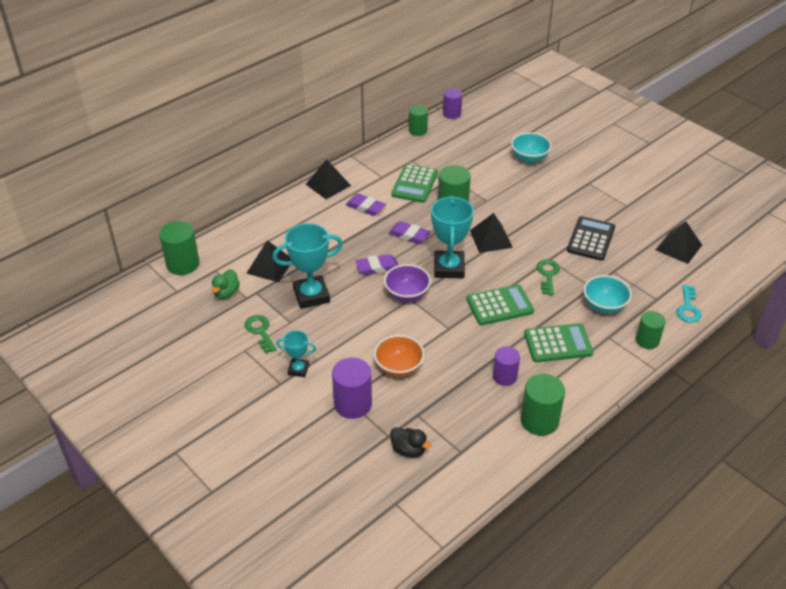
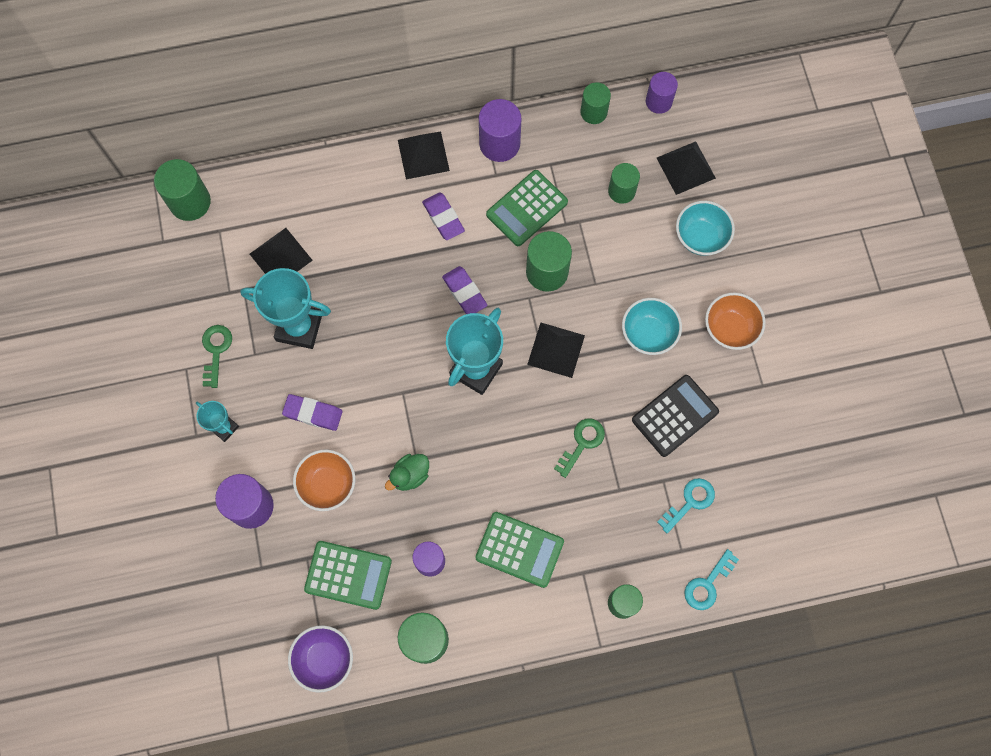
camera: 30 degrees right, 30 degrees up
(226, 293) = (212, 273): green duck -> green duck (410, 475)
(372, 163) = (499, 143): none -> purple cylinder
(377, 267) = (396, 324): purple eraser -> purple eraser (313, 413)
(407, 294) = (403, 384): purple bowl -> purple bowl (324, 659)
(408, 450) = (269, 598): black duck -> none
(465, 156) = (621, 191): none -> green cylinder
(499, 305) = (494, 458): green calculator -> green calculator (348, 575)
(584, 189) = (730, 328): none -> orange bowl
(604, 306) = (612, 526): turquoise bowl -> turquoise bowl (648, 333)
(639, 274) = (690, 502): none -> turquoise key
(678, 247) = (772, 488): black pyramid -> black pyramid (686, 168)

